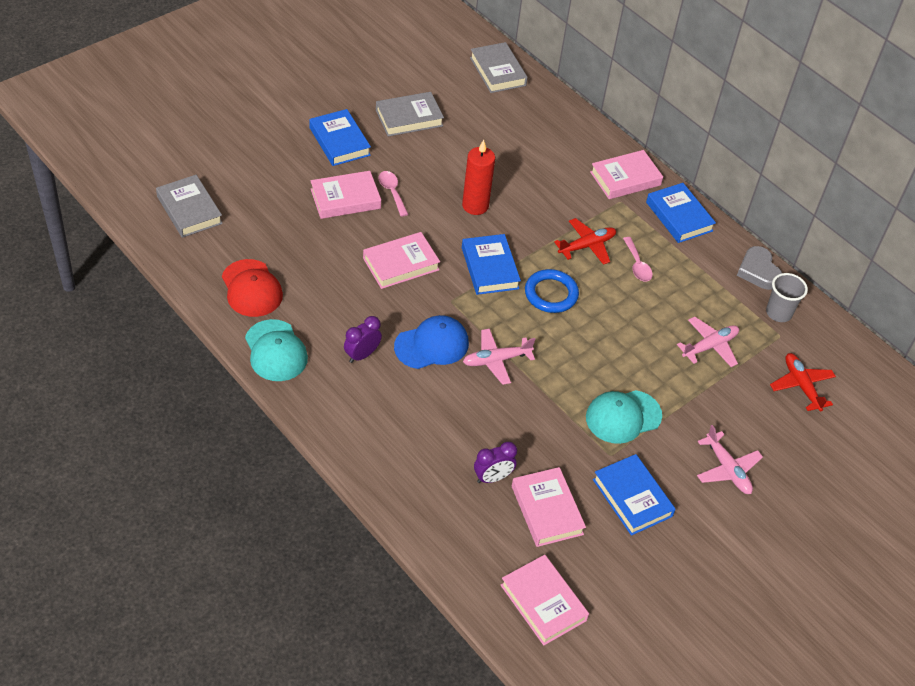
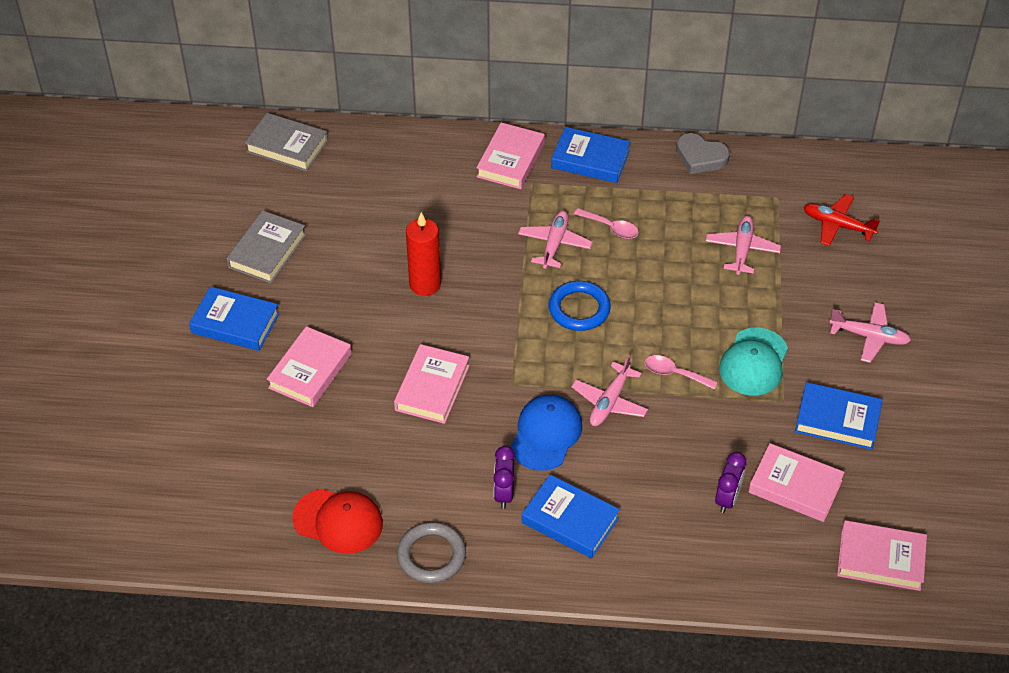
camera: 40 degrees left, 0 degrees up
(189, 210) = (186, 501): grey book -> none
(275, 351) = (431, 555): turquoise cap -> grey ring
(392, 192) = (341, 331): pink spoon -> pink spoon (674, 373)
(490, 268) = (506, 328): blue book -> blue book (570, 520)
(587, 246) = (554, 244): red plane -> pink plane
(778, 313) = (754, 180): grey cup -> none

